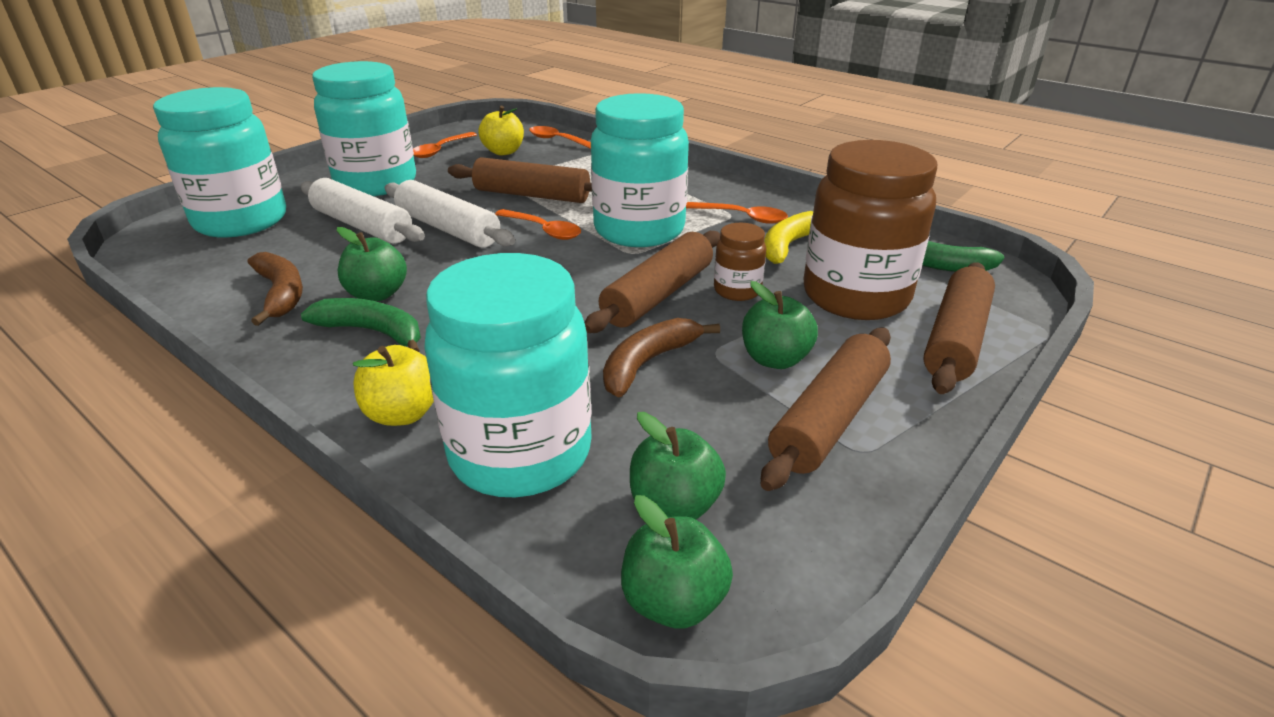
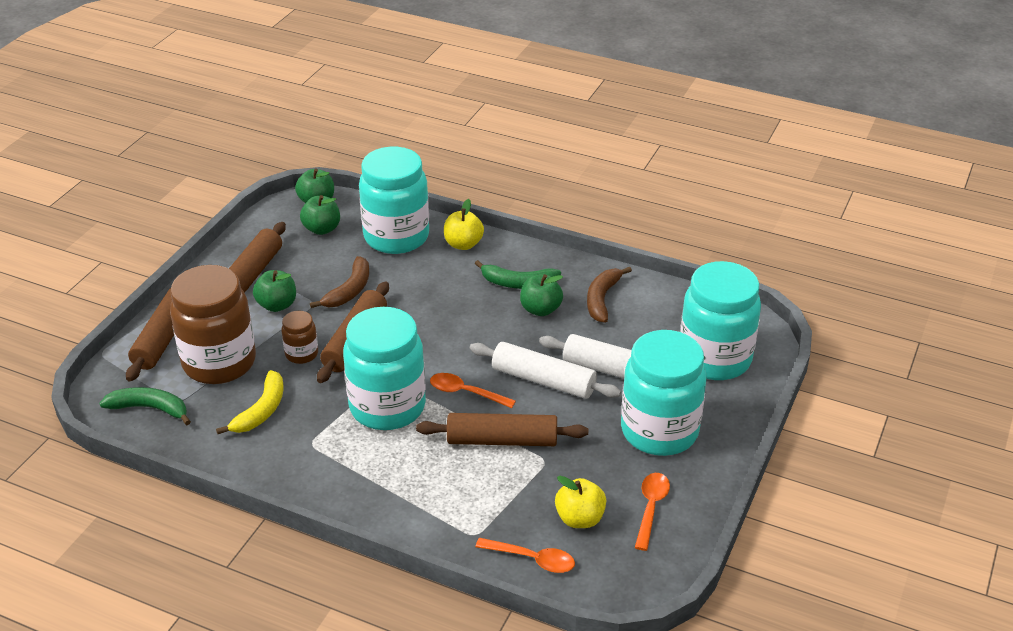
camera: 165 degrees right, 5 degrees up
(281, 294) = (602, 299): brown banana -> brown banana turned 60 degrees clockwise
(742, 217) = (301, 442): orange spoon -> none

